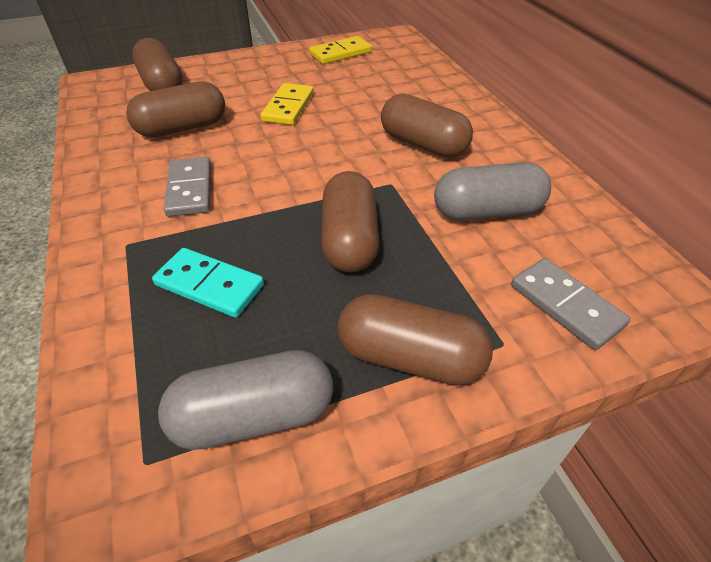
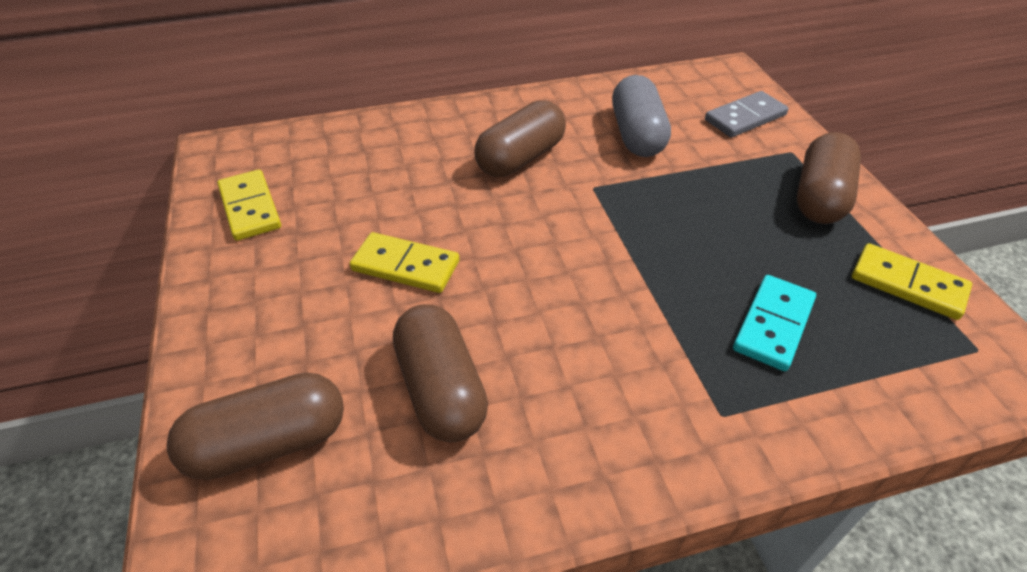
camera: 85 degrees left, 0 degrees up
(190, 189) = (605, 360): grey domino -> none
(254, 416) = (908, 284): grey capsule -> yellow domino
(349, 240) = (687, 221): brown capsule -> none

